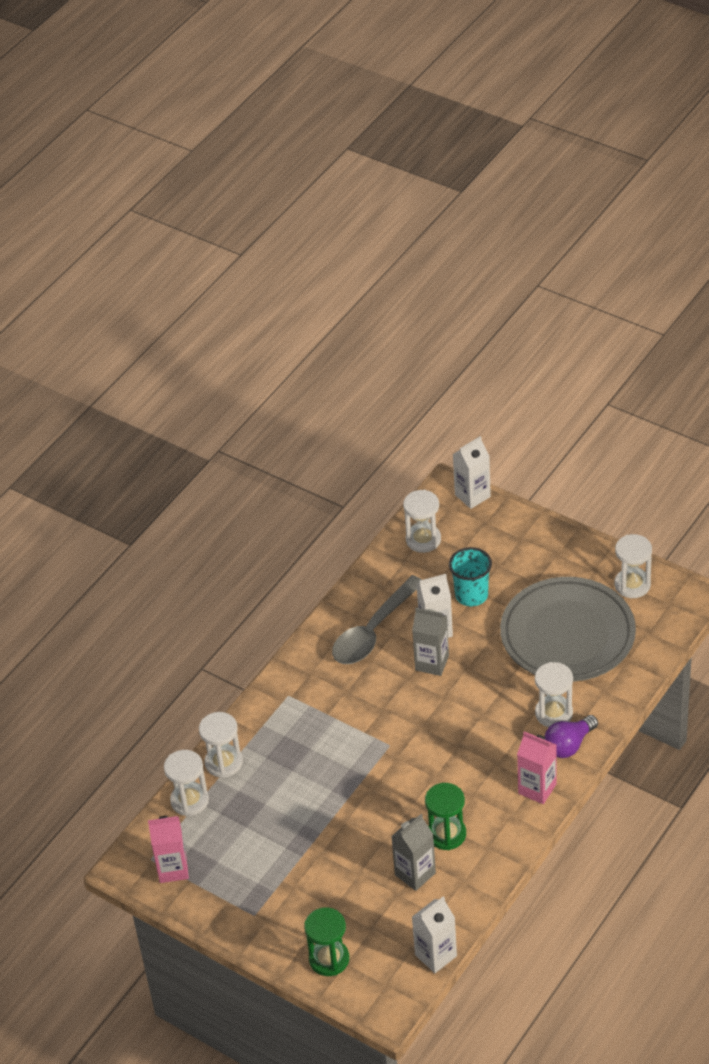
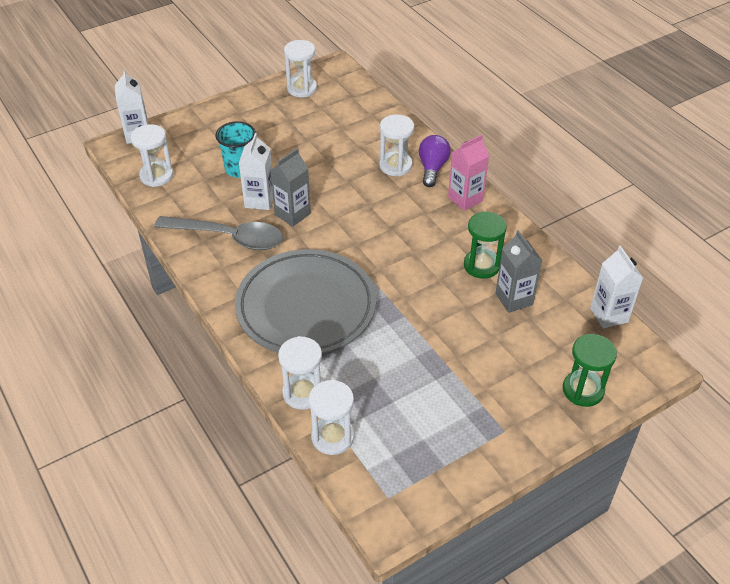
camera: 70 degrees left, 0 degrees up
(173, 869) = (412, 481): pink carton -> none
(373, 631) = (228, 237): grey spoon -> grey spoon turned 45 degrees counterclockwise
(567, 635) = (323, 134): grey plate -> grey plate (306, 307)
(569, 745) = (432, 168): purple light bulb -> purple light bulb turned 150 degrees counterclockwise

